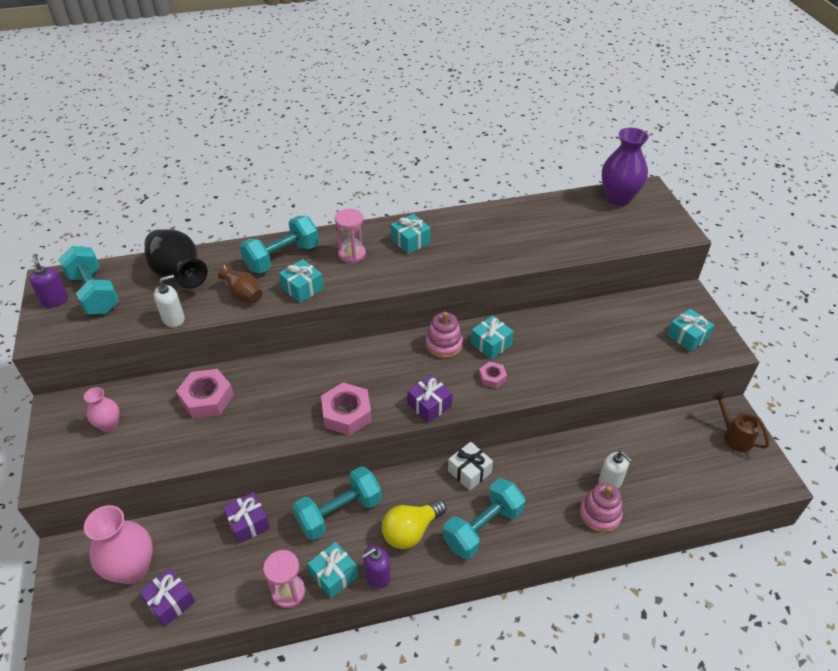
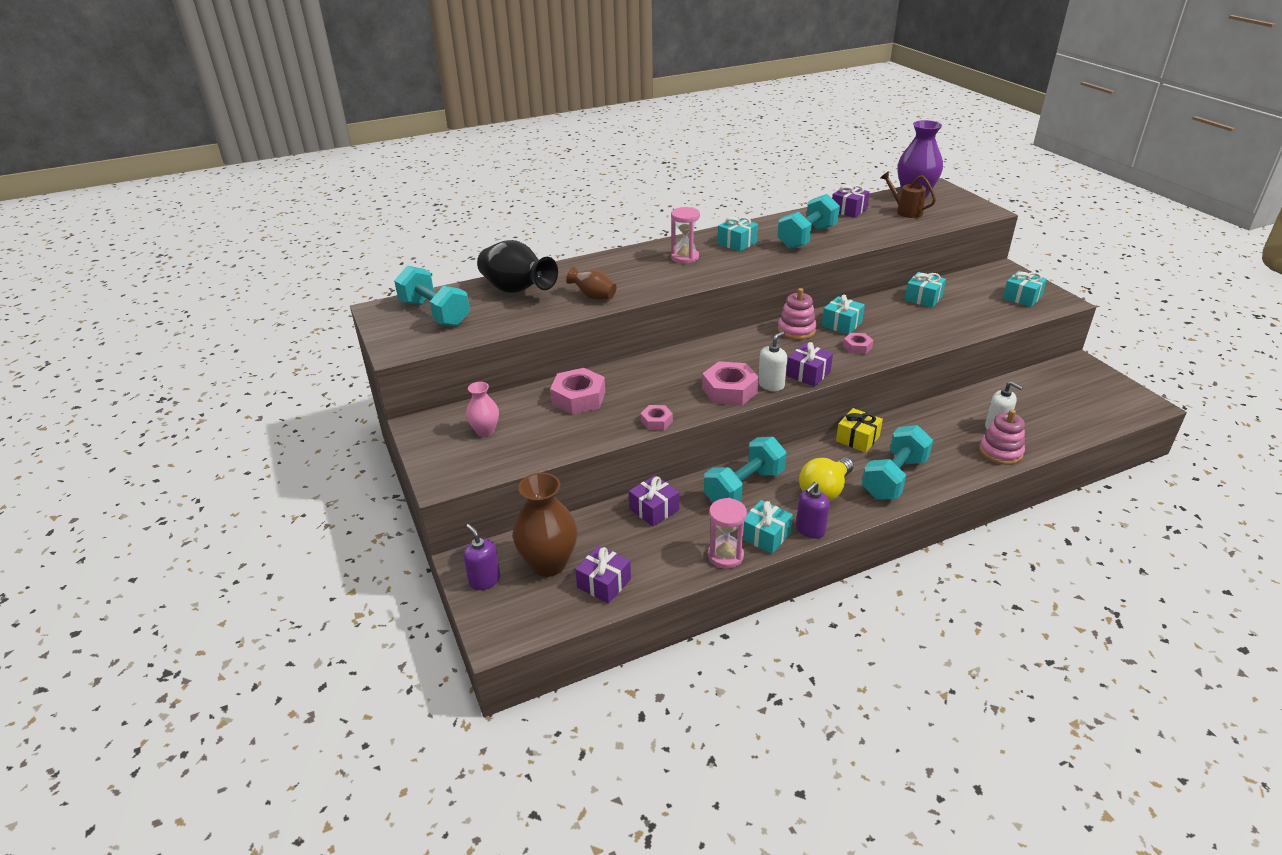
camera: 10 degrees left, 10 degrees down
(55, 300) = (395, 323): purple soap dispenser -> purple soap dispenser (484, 580)
(132, 569) = (548, 564): pink vase -> brown vase
(173, 319) = (531, 321): white soap dispenser -> white soap dispenser (771, 385)
(263, 441) = (656, 421): none -> pink nut
(282, 257) = (616, 267): turquoise dumbbell -> turquoise dumbbell (807, 237)
(302, 288) = (650, 286): turquoise gift -> turquoise gift (923, 298)
(469, 471) = (857, 439): white gift -> yellow gift
(541, 210) = (848, 210): none -> purple gift
(734, 437) = (1092, 379): brown watering can -> brown watering can (906, 211)

